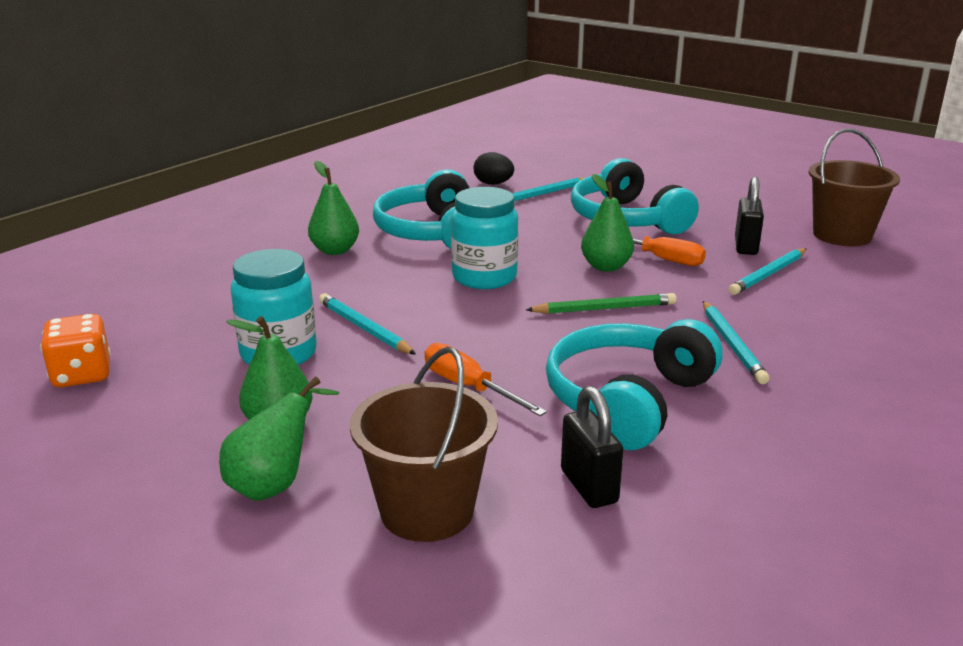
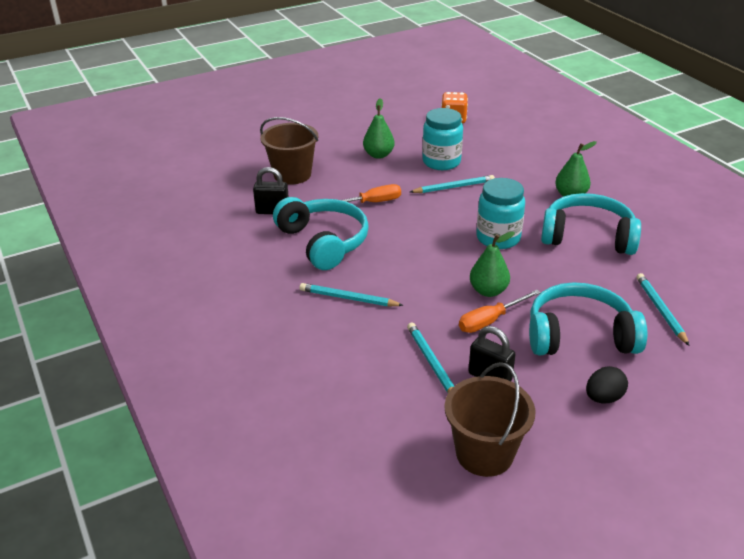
camera: 115 degrees right, 10 degrees up
(274, 484) = (336, 149): green pear -> none
(493, 184) = (697, 291): black egg -> black egg (603, 398)
(604, 308) = (425, 269): green pencil -> none

